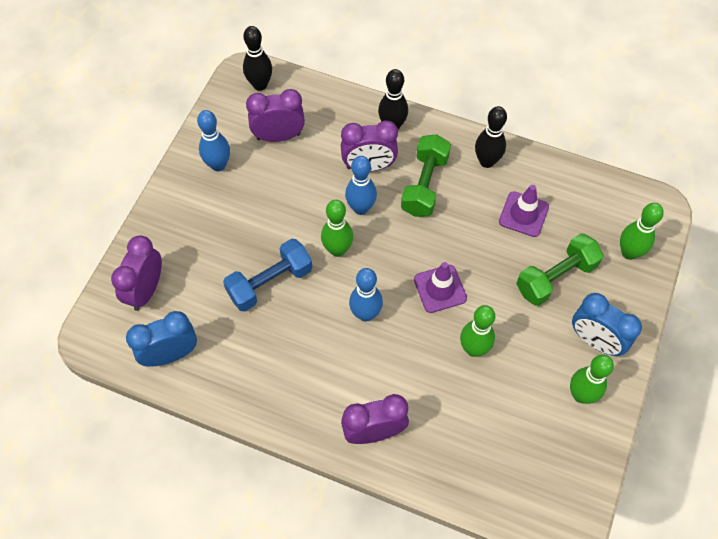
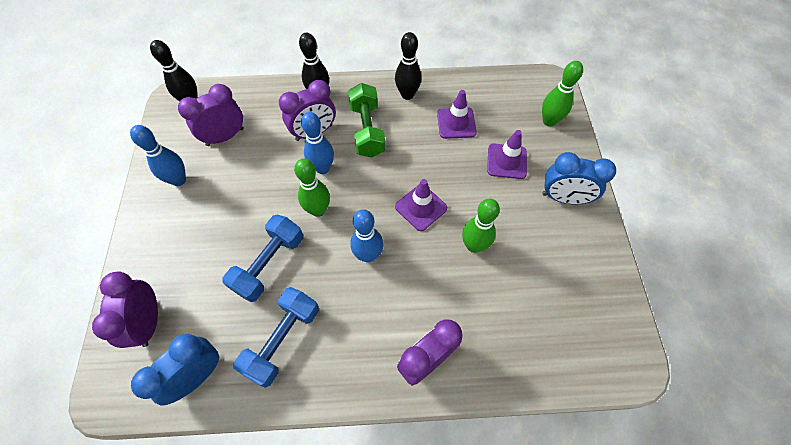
camera: 25 degrees left, 0 degrees up
(254, 357) = (283, 340): none -> blue dumbbell
(556, 278) = (506, 161): green dumbbell -> purple traffic cone
(581, 395) = (577, 246): green bowling pin -> none

